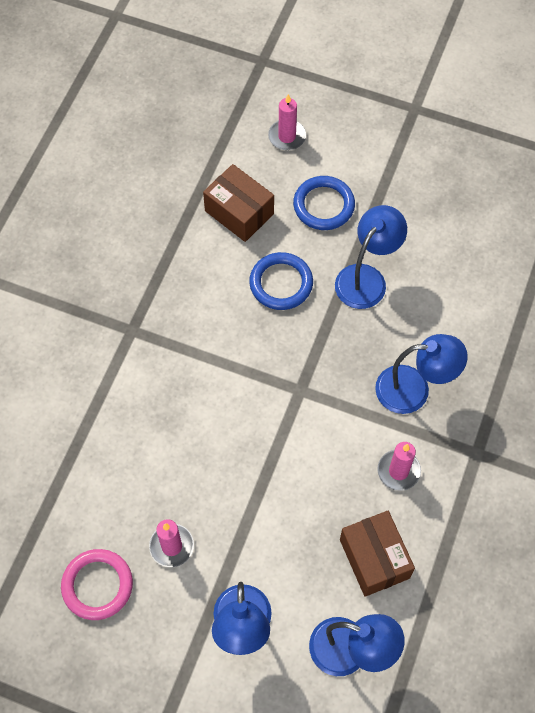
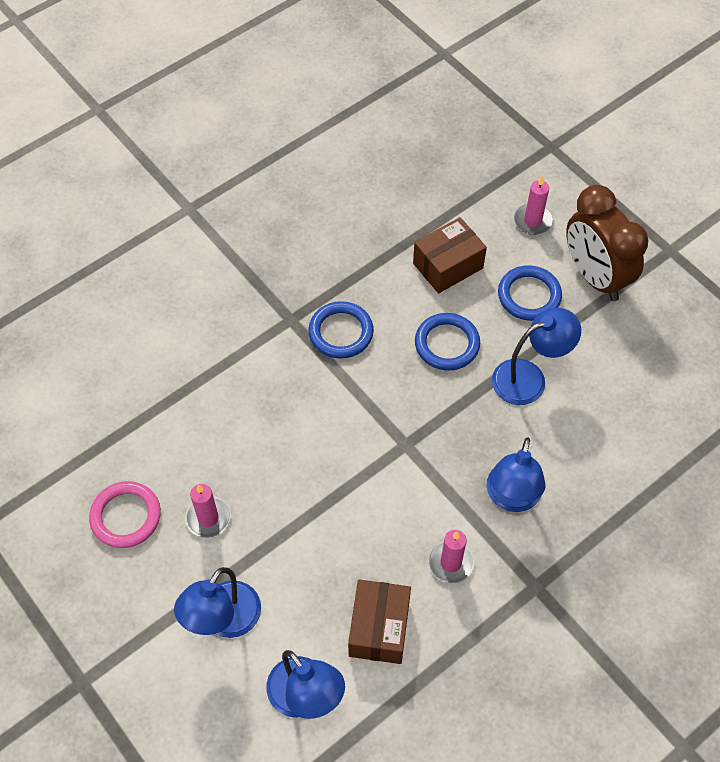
camera: 30 degrees right, 5 degrees down
(183, 319) = (341, 332): none -> blue ring
(239, 212) = (448, 266): brown box -> brown box turned 75 degrees clockwise
(368, 161) = (595, 276): none -> brown clock
(414, 389) = (511, 498): blue lamp -> blue lamp turned 75 degrees clockwise

